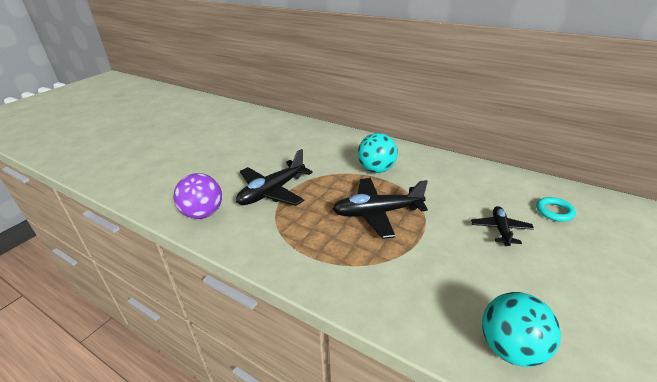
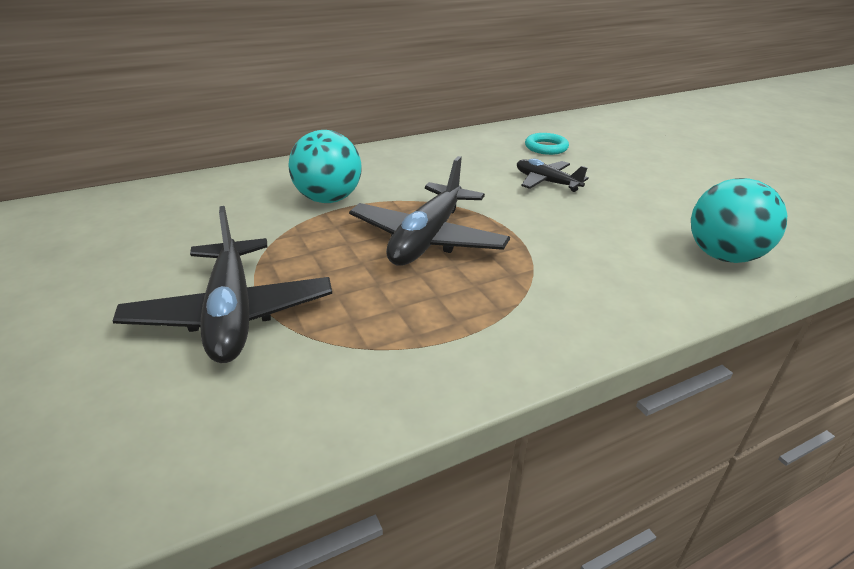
camera: 60 degrees left, 0 degrees up
(203, 214) = (158, 443): purple ball -> none

